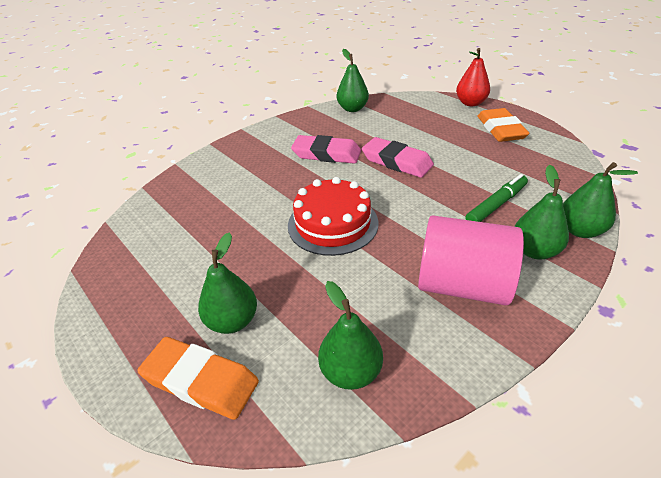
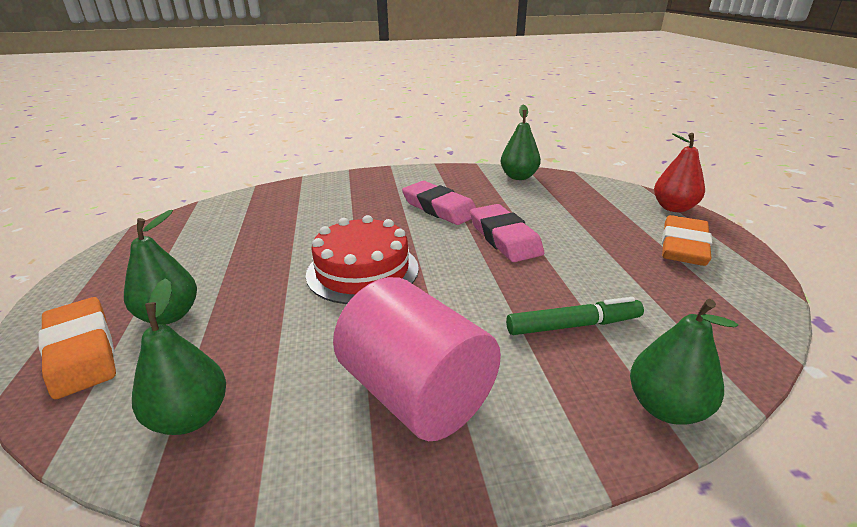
camera: 30 degrees right, 10 degrees down
(534, 251) = (561, 401): green pear -> none

